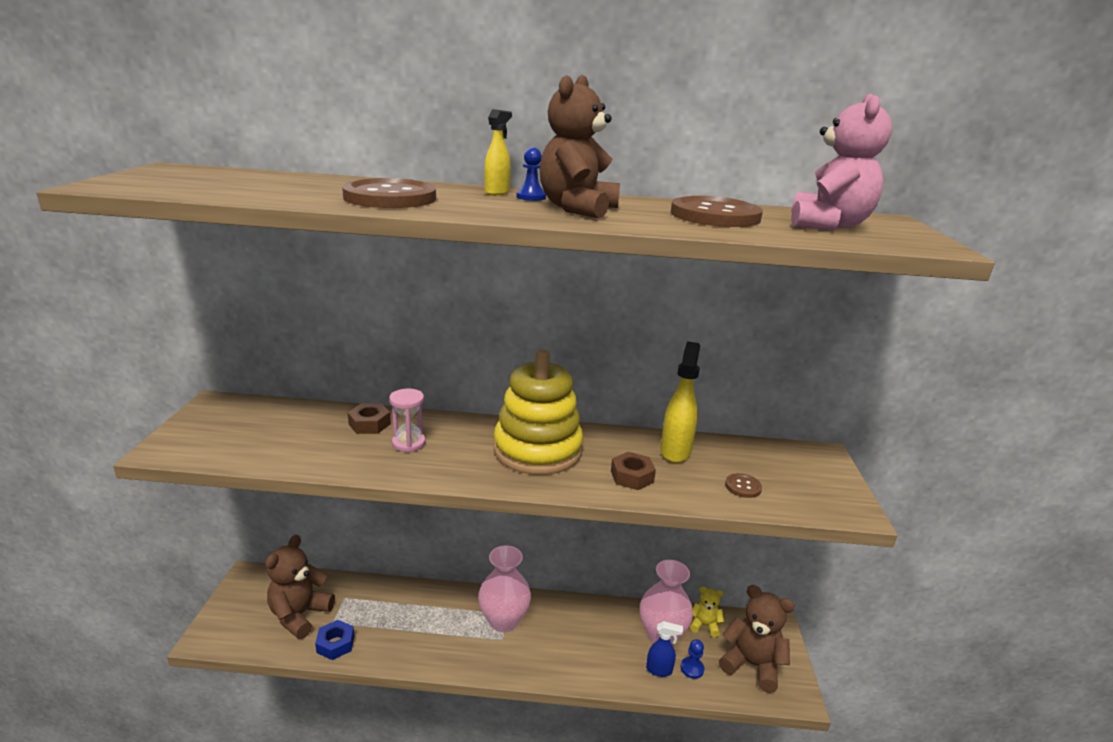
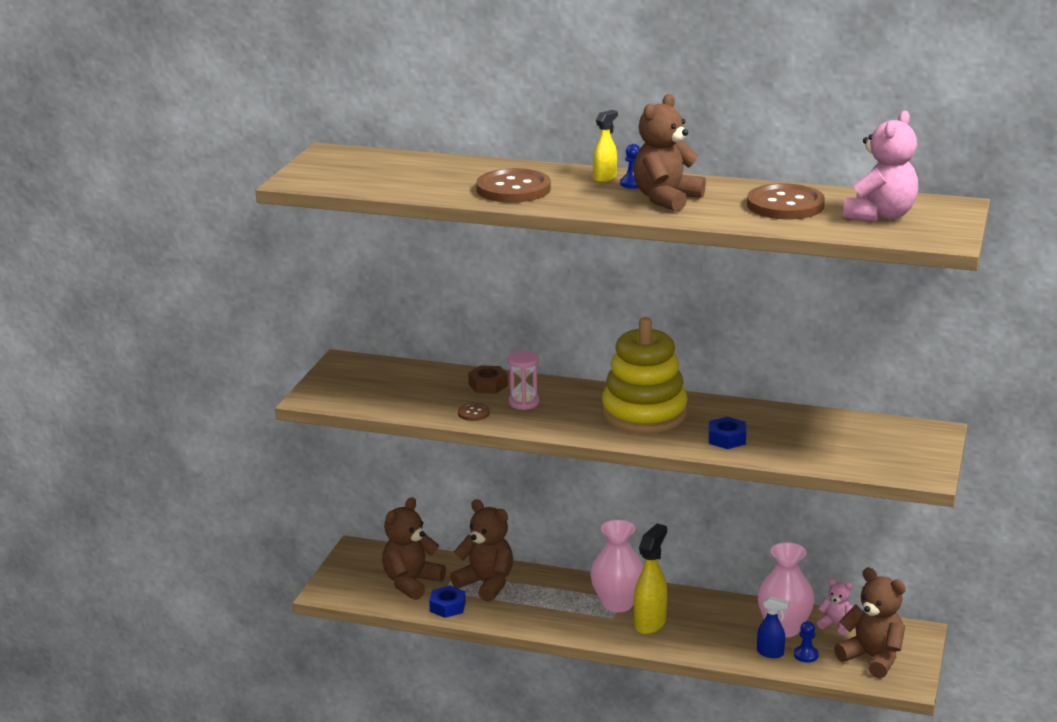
camera: 15 degrees right, 0 degrees up
(375, 609) = (486, 584): none -> brown teddy bear
(632, 476) = (727, 439): brown nut -> blue nut
(675, 451) = (781, 421): yellow spray bottle -> yellow spray bottle (650, 623)
(704, 625) = (836, 625): yellow teddy bear -> pink teddy bear
(743, 487) = (831, 452): brown button -> brown button (473, 413)

